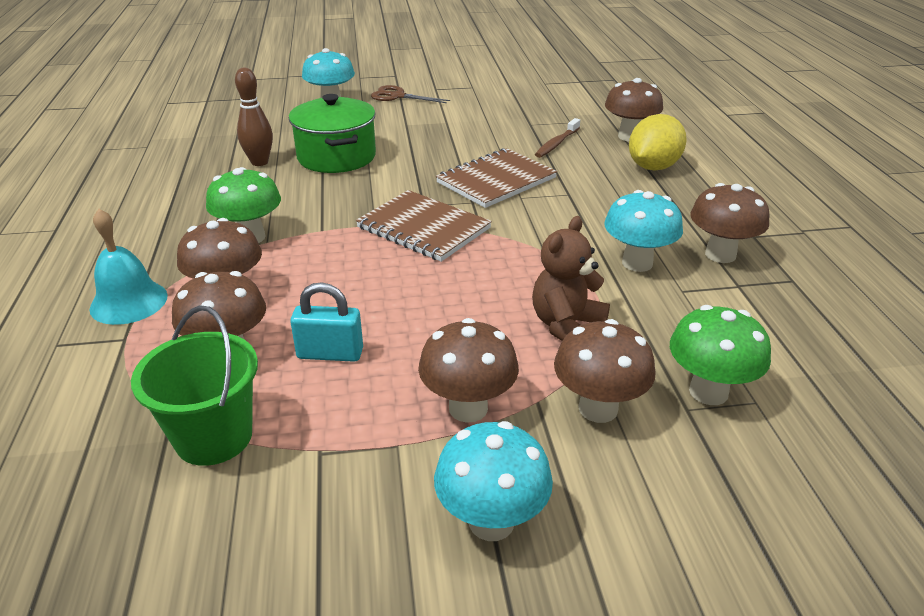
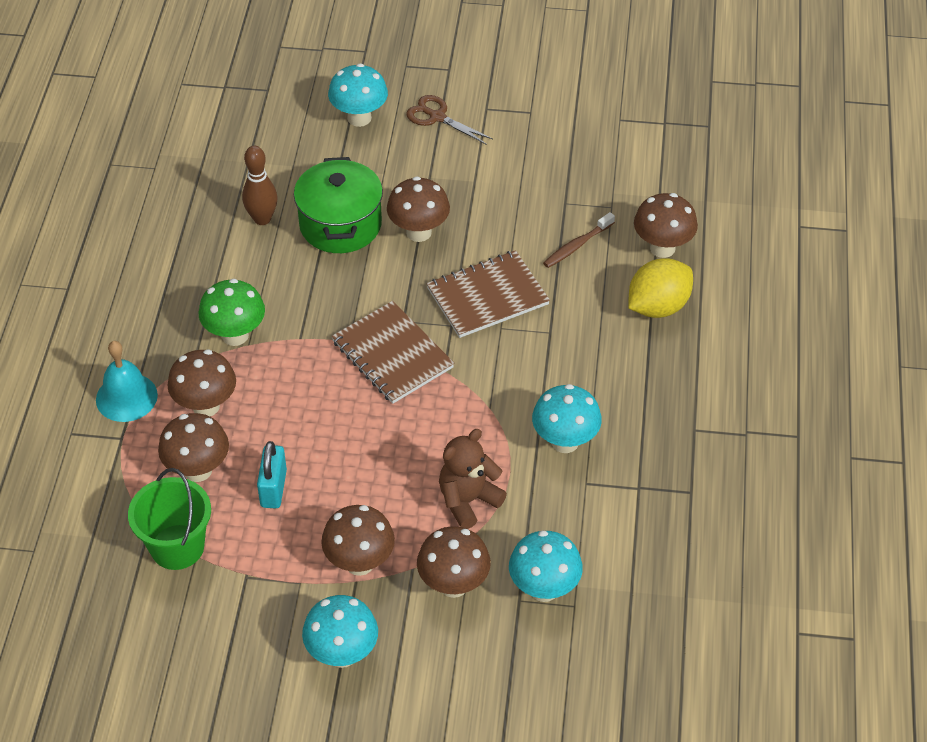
camera: 15 degrees right, 15 degrees up
(330, 354) = (273, 488): turquoise padlock -> turquoise padlock turned 75 degrees clockwise
(708, 392) = (544, 589): green mushroom -> turquoise mushroom
(720, 255) = (646, 447): brown mushroom -> brown mushroom (419, 232)

